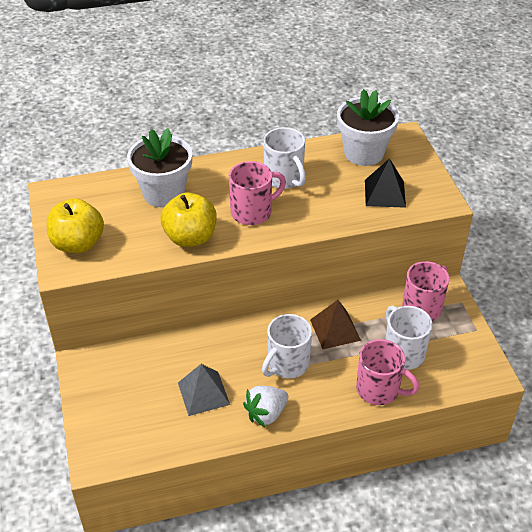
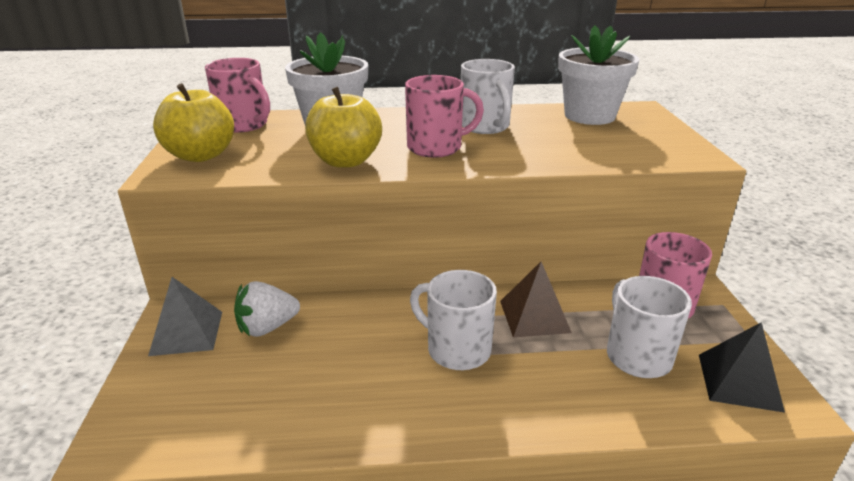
camera: 10 degrees right, 15 degrees down
(203, 393) = (321, 371): grey pyramid -> grey pyramid (186, 333)
(266, 413) = (408, 412): white strawberry -> white strawberry (267, 327)
(287, 364) = (456, 349): white mug -> white mug turned 75 degrees clockwise
(379, 389) = (598, 401): pink mug -> pink mug (244, 125)
(385, 193) = (617, 145): black pyramid -> black pyramid (739, 382)

